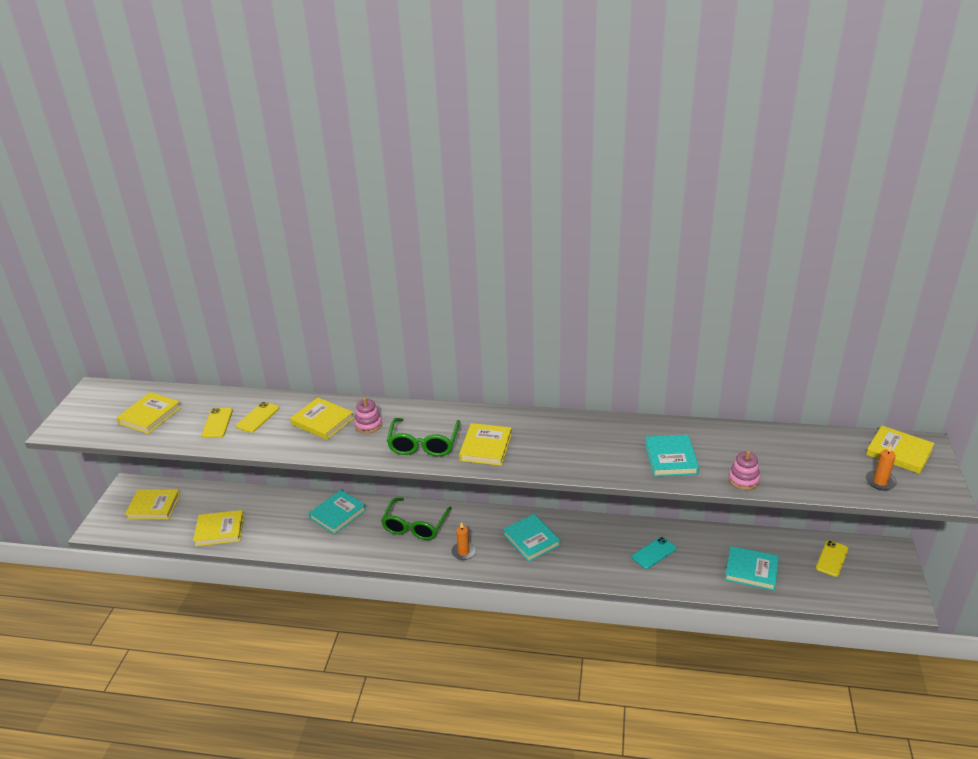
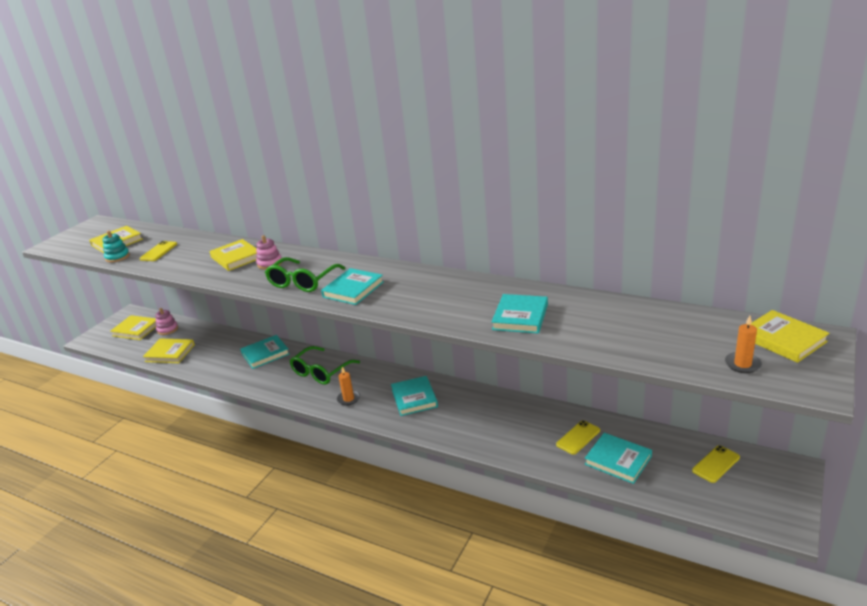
camera: 20 degrees right, 5 degrees down
(169, 436) = (117, 257): none -> turquoise stacking toy
(258, 417) = (191, 250): yellow phone -> yellow phone (578, 437)
(485, 447) = (353, 289): yellow book -> turquoise book
(654, 553) = (524, 428): turquoise phone -> none
(743, 480) = (584, 343): pink stacking toy -> pink stacking toy (167, 329)

